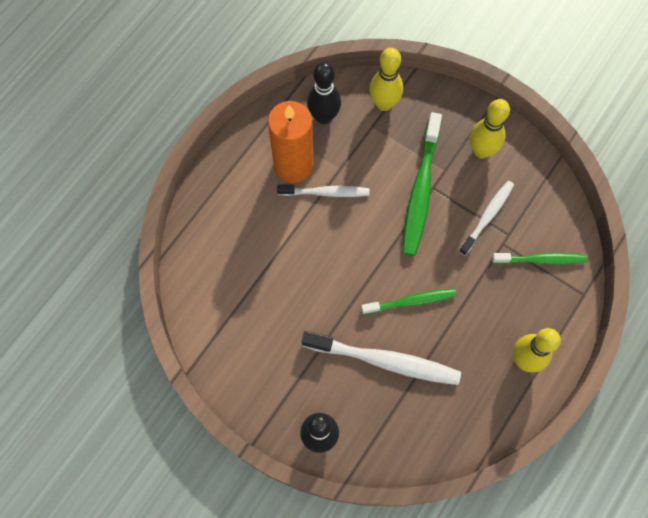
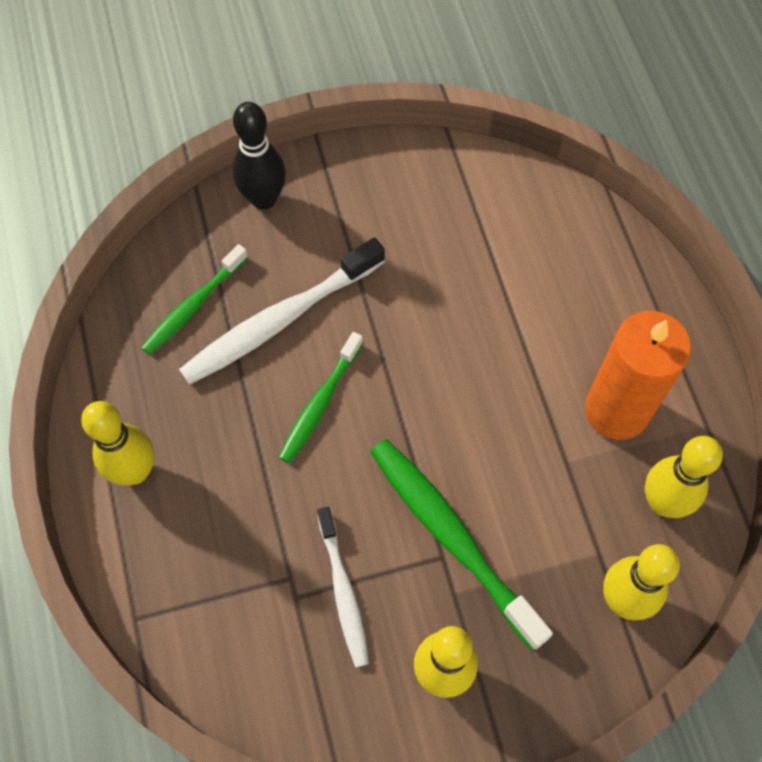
camera: 130 degrees right, 5 degrees down
(324, 117) = (663, 502): black bowling pin -> yellow bowling pin
(326, 192) = (546, 419): white toothbrush -> none
(540, 260) = (227, 607): green toothbrush -> green toothbrush (193, 306)

